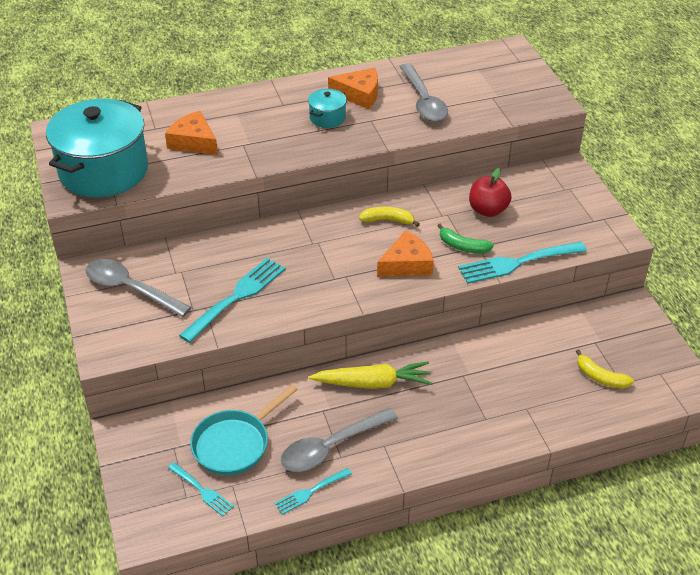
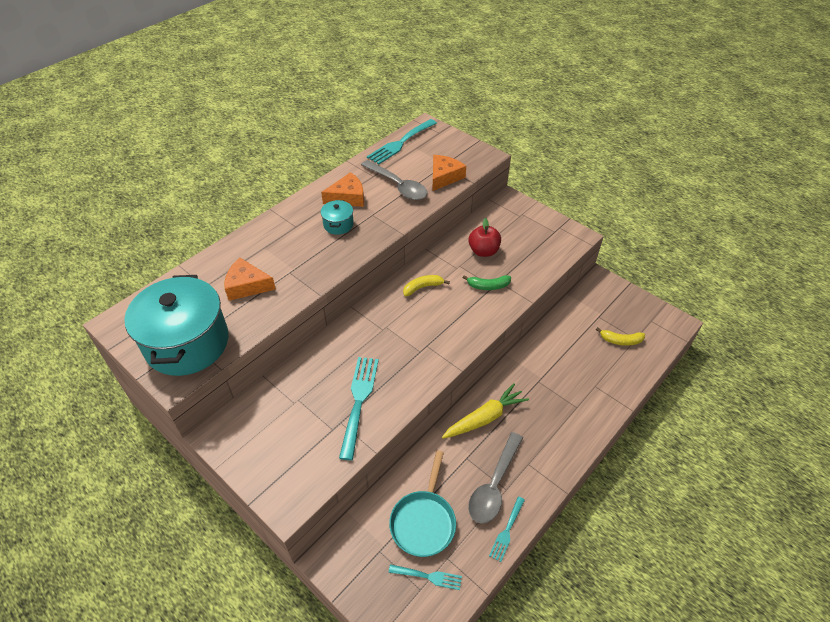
camera: 30 degrees left, 5 degrees up
(130, 289) = (267, 435): grey spoon -> none
(407, 264) = (462, 316): orange cheese -> orange cheese (444, 177)
(517, 263) = (532, 283): turquoise fork -> turquoise fork (400, 143)

